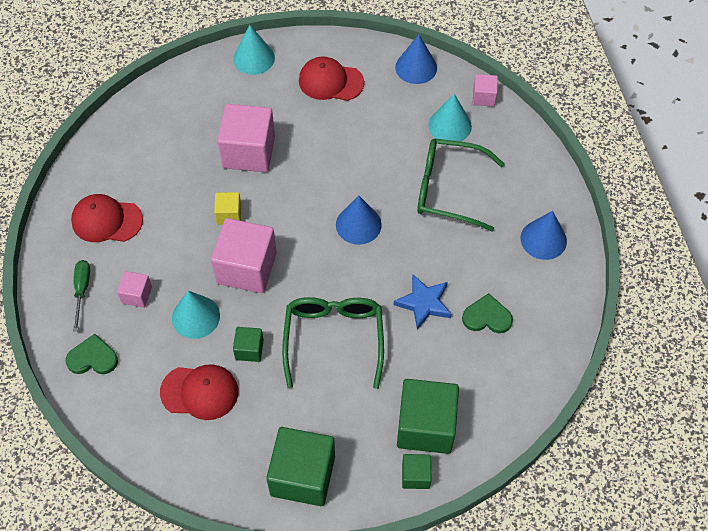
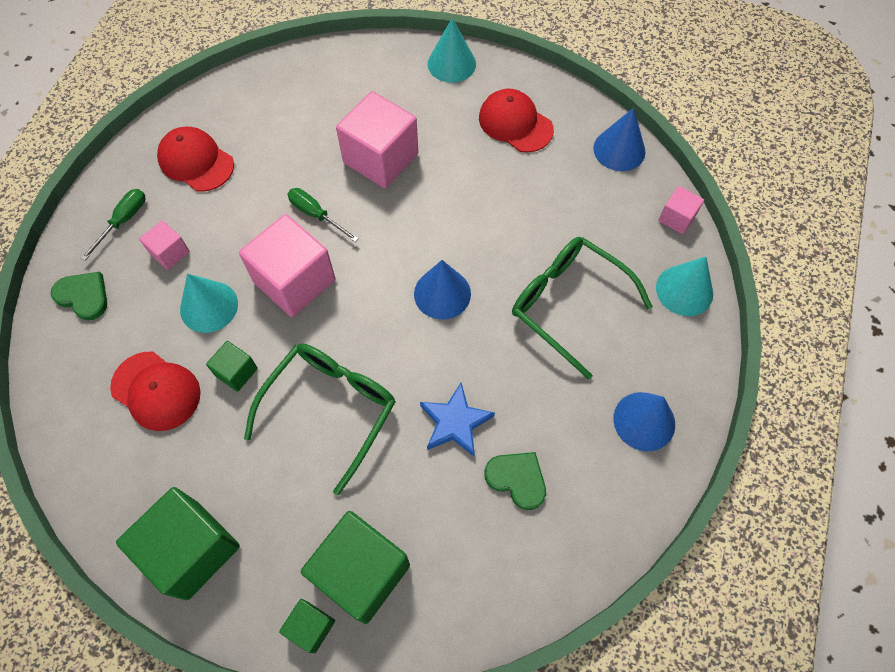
camera: 30 degrees right, 5 degrees up
(229, 215) = (316, 214): yellow cube -> green screwdriver
(450, 125) = (616, 232): turquoise cone -> turquoise cone (684, 290)

